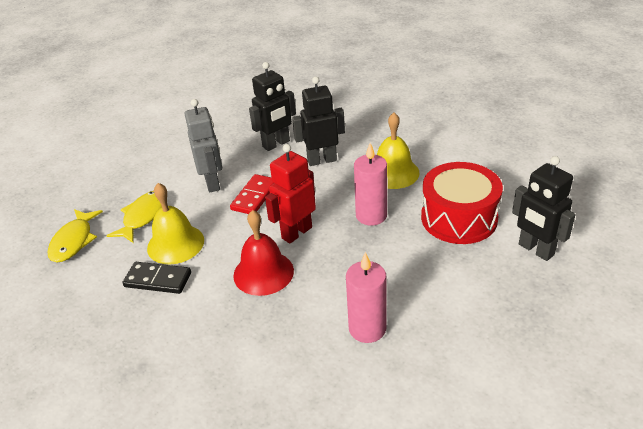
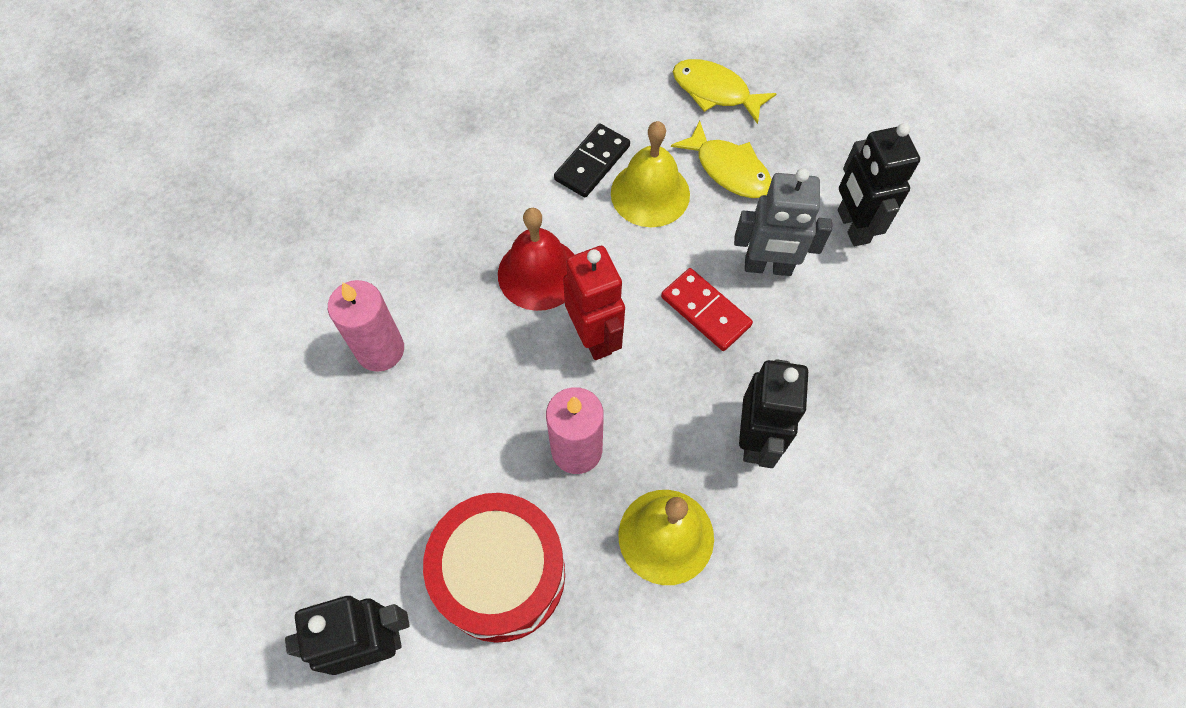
camera: 110 degrees right, 25 degrees up
(276, 144) = (838, 387): black robot -> black robot (852, 226)

